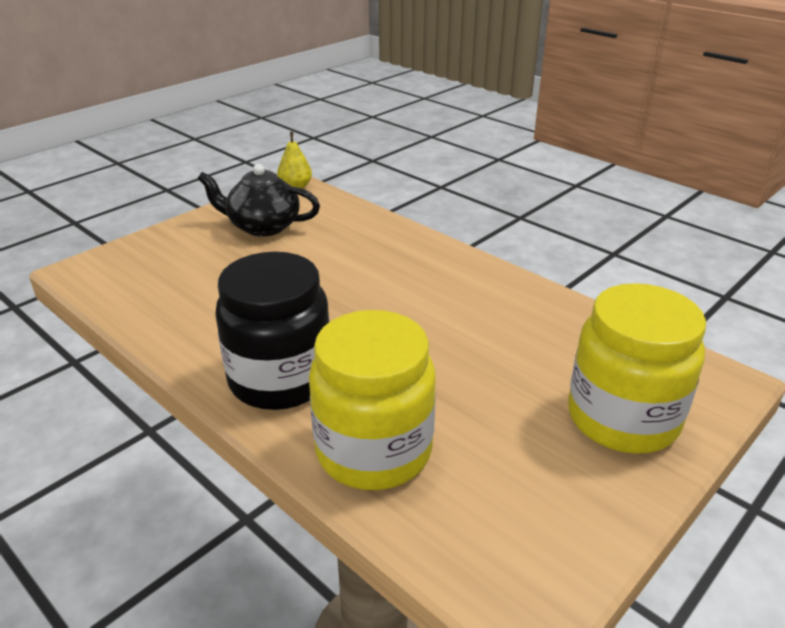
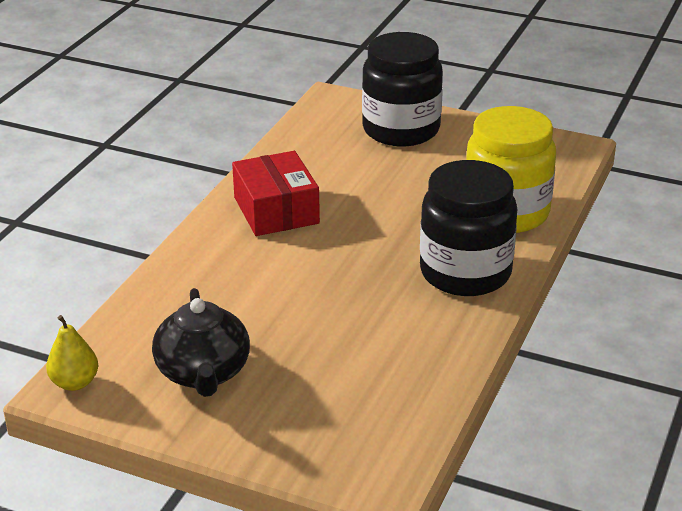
camera: 110 degrees left, 0 degrees up
(465, 292) = (276, 210): none -> red box
(622, 418) = (401, 130): yellow jar -> black jar

